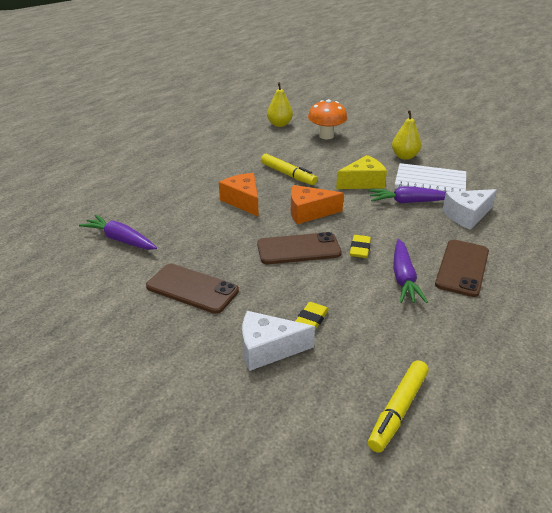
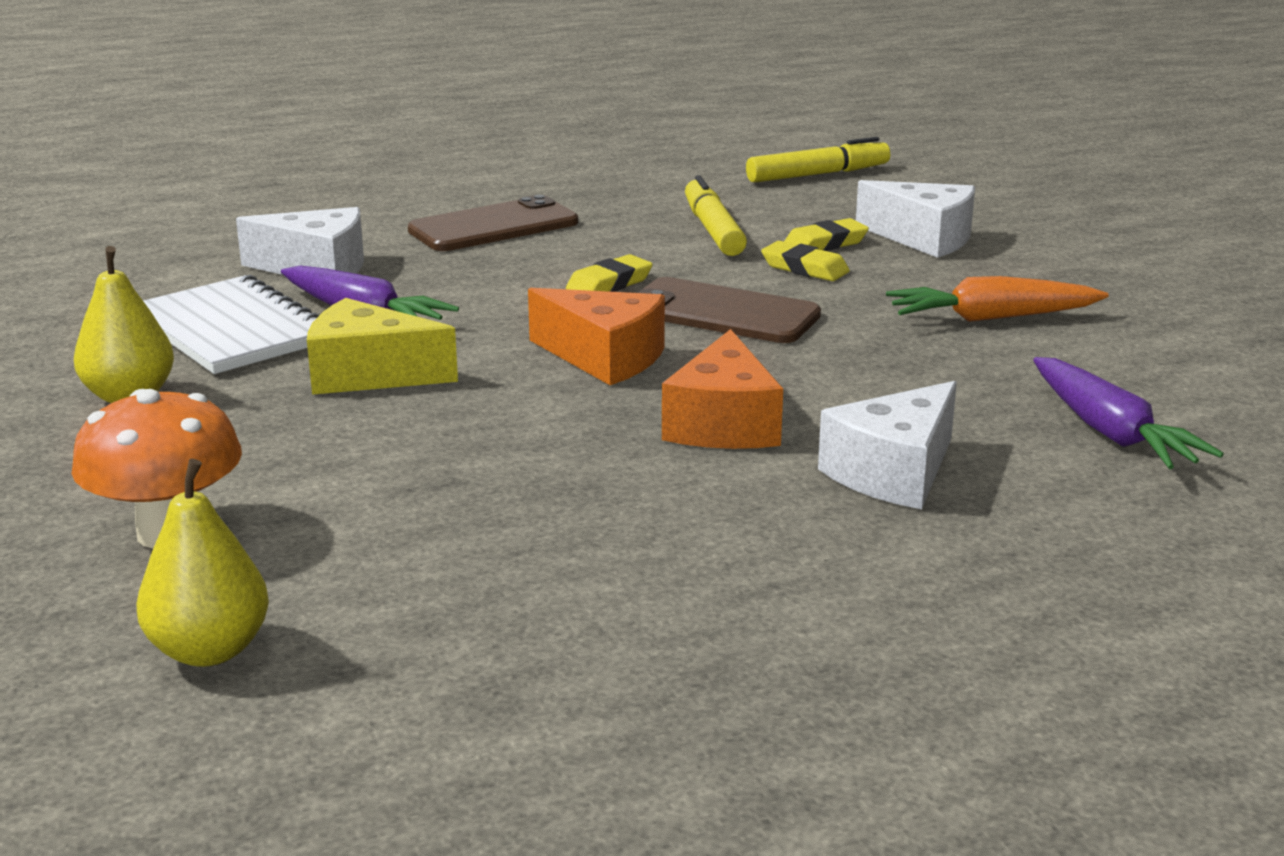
camera: 145 degrees left, 10 degrees down
(180, 202) = (894, 473): none -> white cheese
(192, 289) = (992, 318): brown phone -> orange carrot
(288, 174) = (510, 451): yellow marker -> yellow marker (713, 230)
(299, 293) = (804, 268): none -> yellow eraser
(403, 278) = (607, 241): purple carrot -> none

